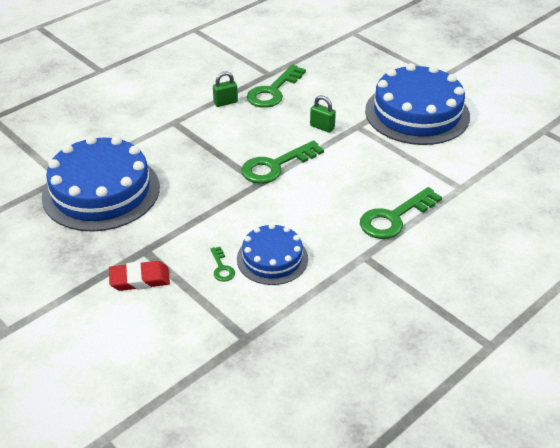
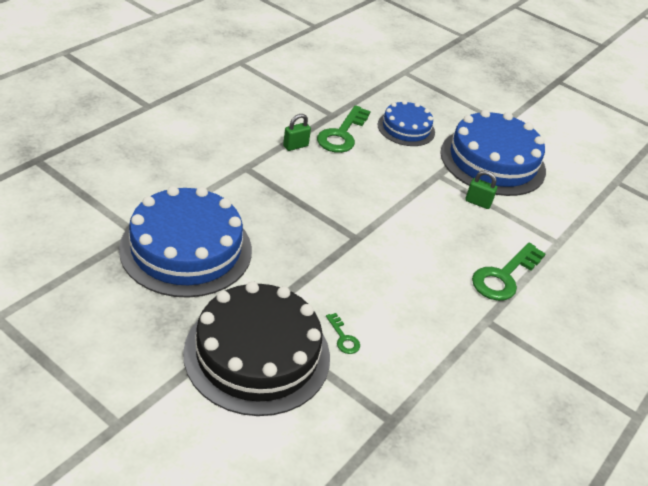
camera: 15 degrees left, 0 degrees up
(140, 279) = (257, 354): red eraser -> black cake
(272, 258) = (394, 325): blue cake -> blue cake (406, 128)
(275, 166) = (368, 219): green key -> none
(322, 127) = (403, 175): green padlock -> green padlock (478, 202)

